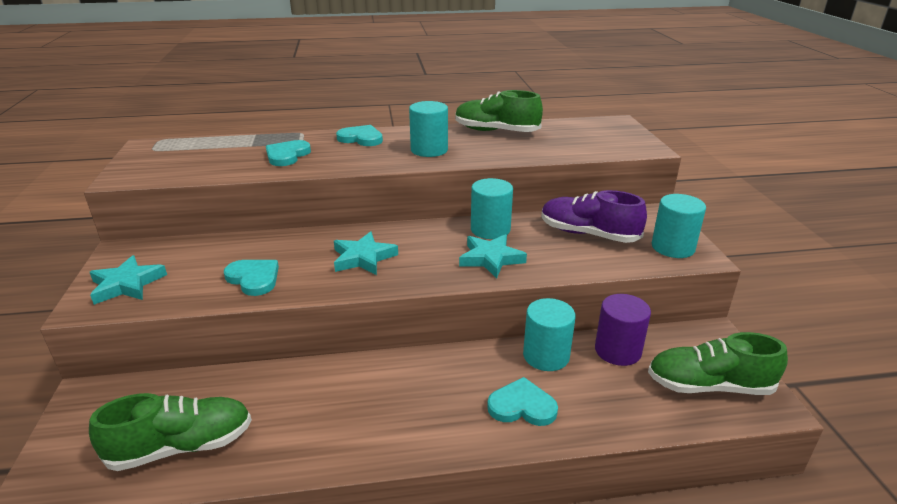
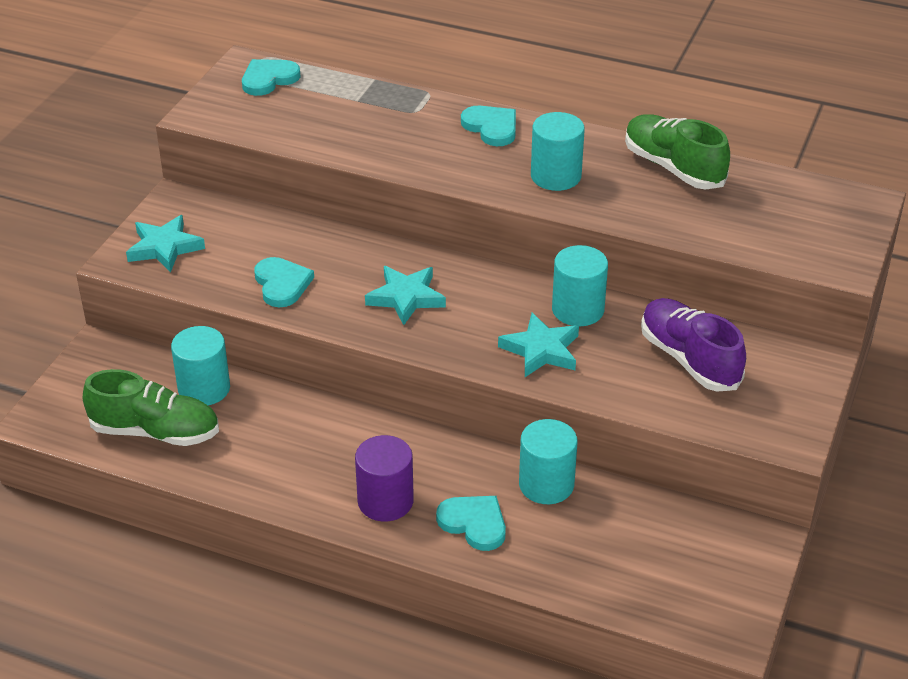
camera: 30 degrees right, 10 degrees up
(287, 155) = (385, 132): turquoise heart -> turquoise heart (269, 79)
(617, 350) = (630, 511): purple cylinder -> purple cylinder (385, 501)
(673, 247) = (773, 416): turquoise cylinder -> turquoise cylinder (204, 389)
(709, 386) = (688, 587): green shoe -> none

